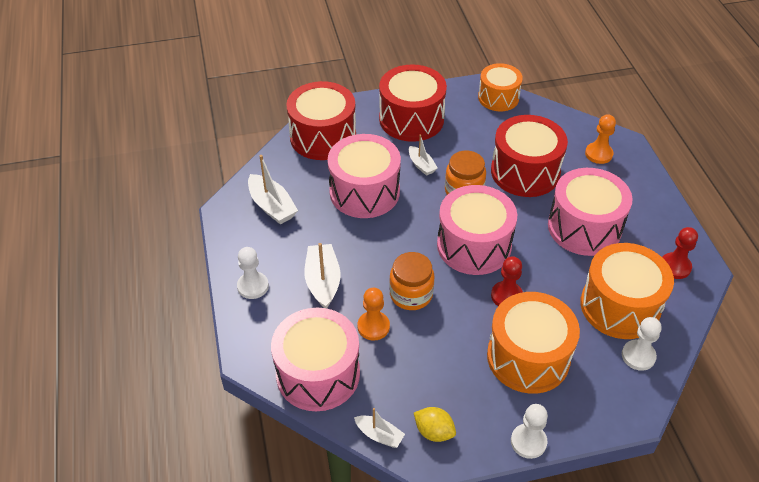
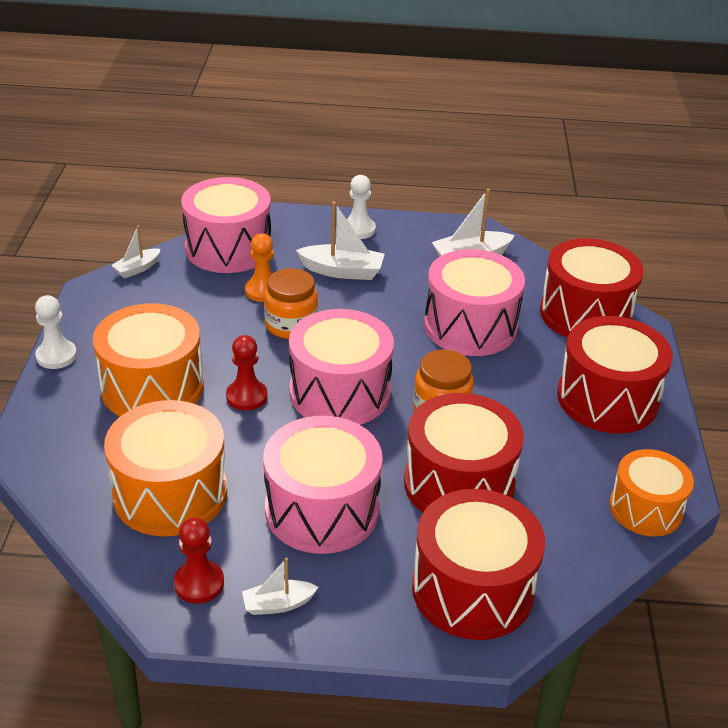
camera: 105 degrees right, 10 degrees down
(421, 165) = (505, 385): white boat -> white boat (278, 604)
(434, 432) = (115, 300): yellow lemon -> none
(598, 154) = (472, 589): orange pawn -> red drum
(638, 356) = (89, 480): white pawn -> none

